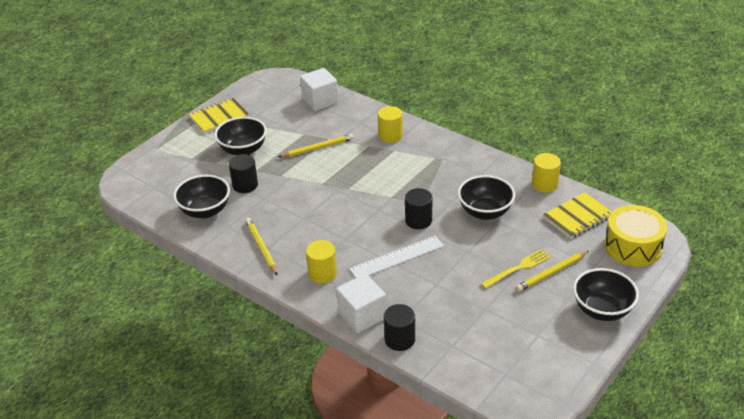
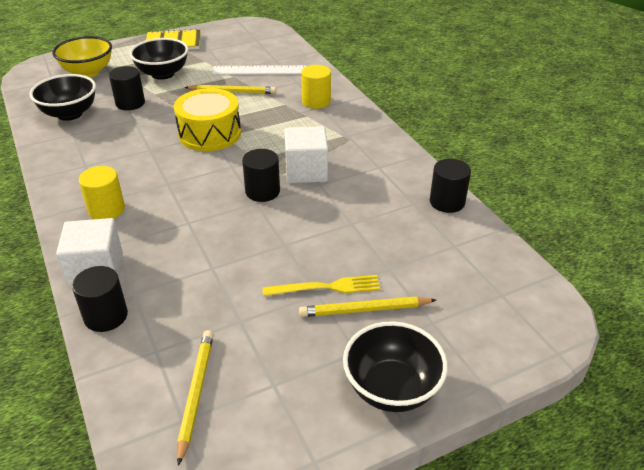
camera: 25 degrees right, 0 degrees up
(176, 169) = (88, 72): none -> yellow bowl
(261, 247) = (79, 163): yellow pencil -> yellow pencil (196, 393)
(320, 101) = (278, 53): white cube -> white cube (306, 171)
(397, 257) = (200, 222): white ruler -> white ruler (259, 70)
(485, 212) = (346, 208): black bowl -> none
(544, 184) = (447, 202): yellow cylinder -> black cylinder
(577, 217) = (458, 253): yellow notebook -> none
(633, 246) = (506, 318): yellow drum -> yellow drum (210, 134)

